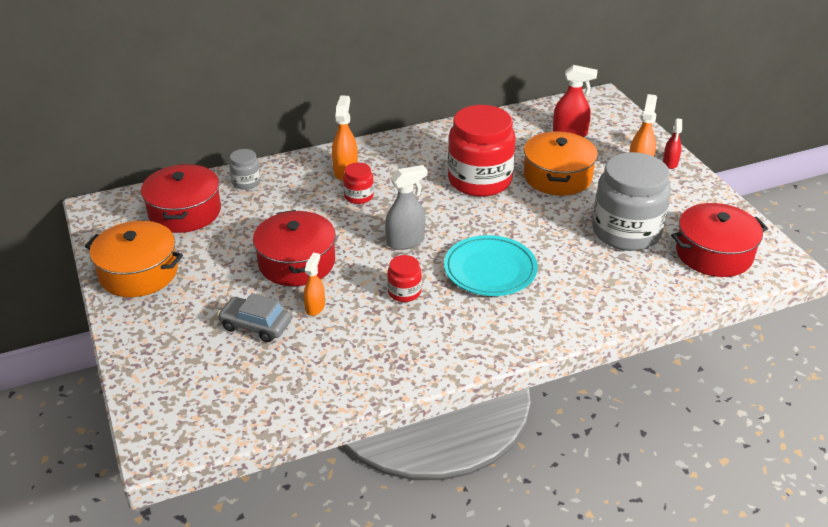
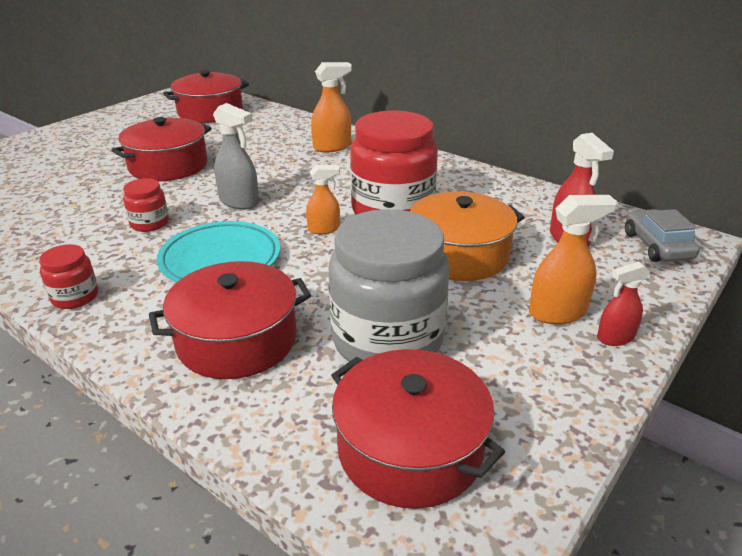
camera: 60 degrees right, 5 degrees down
(138, 273) = (118, 120): orange pot -> none
(246, 182) = (273, 119): grey jar -> none
(256, 325) = (65, 175): grey car -> grey car (657, 246)
(315, 307) = (103, 190): orange spray bottle -> orange spray bottle (324, 229)
(359, 196) = (296, 162): red jar -> red jar (75, 297)
(591, 285) = (237, 340): none -> red pot

